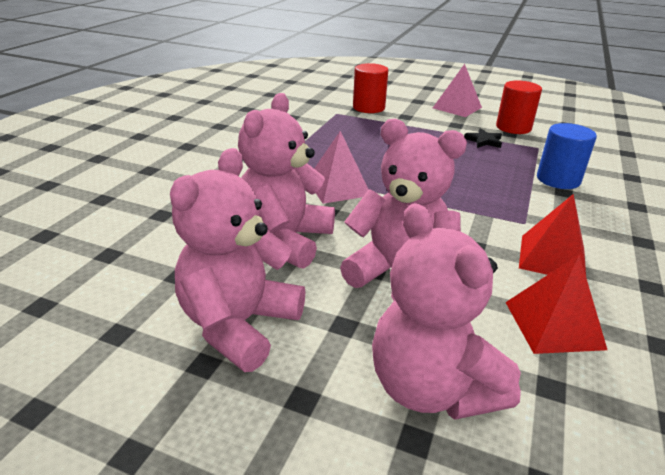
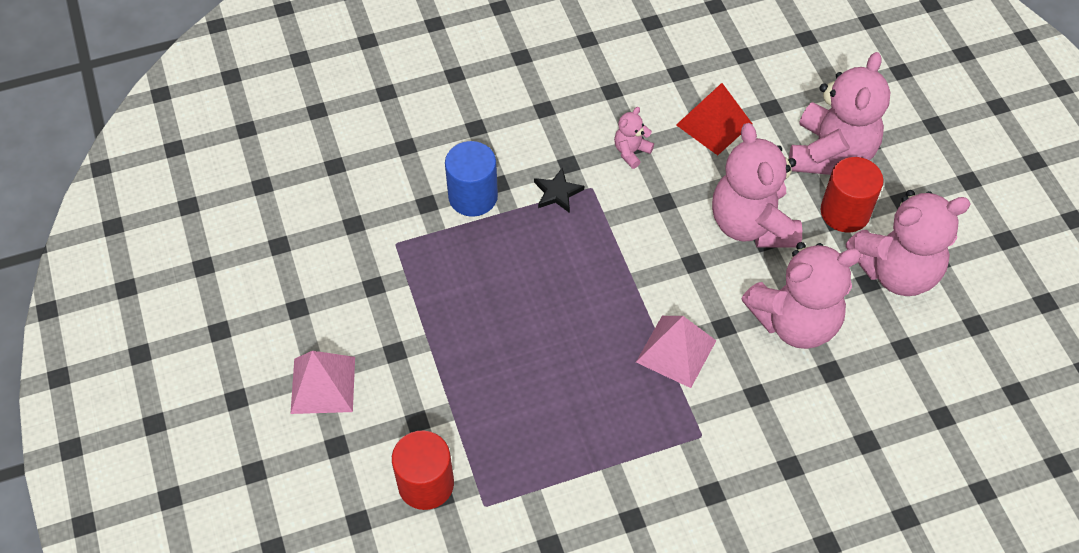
camera: 130 degrees left, 25 degrees up
(484, 141) = (425, 298): black star -> black star (557, 192)
(513, 128) = (348, 291): red cylinder -> red cylinder (845, 212)
(552, 258) = (631, 152): red pyramid -> pink teddy bear

